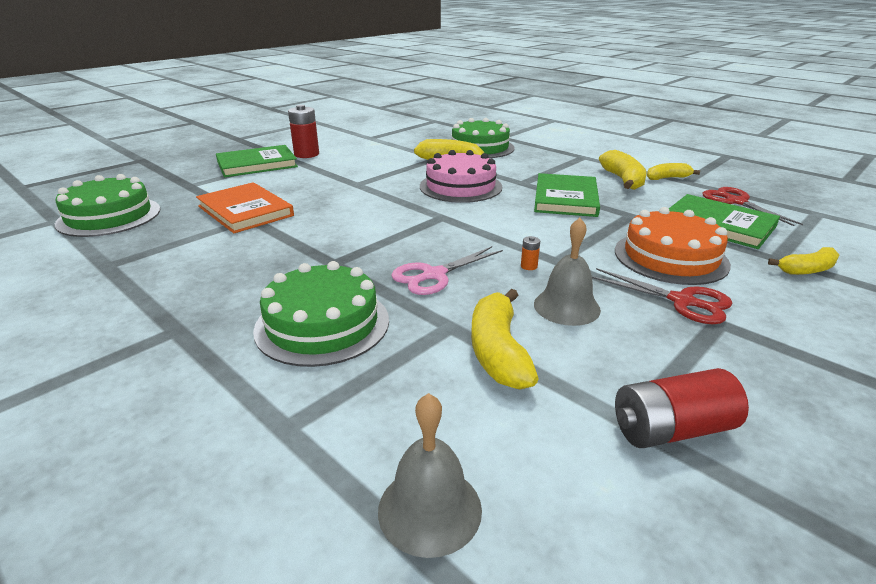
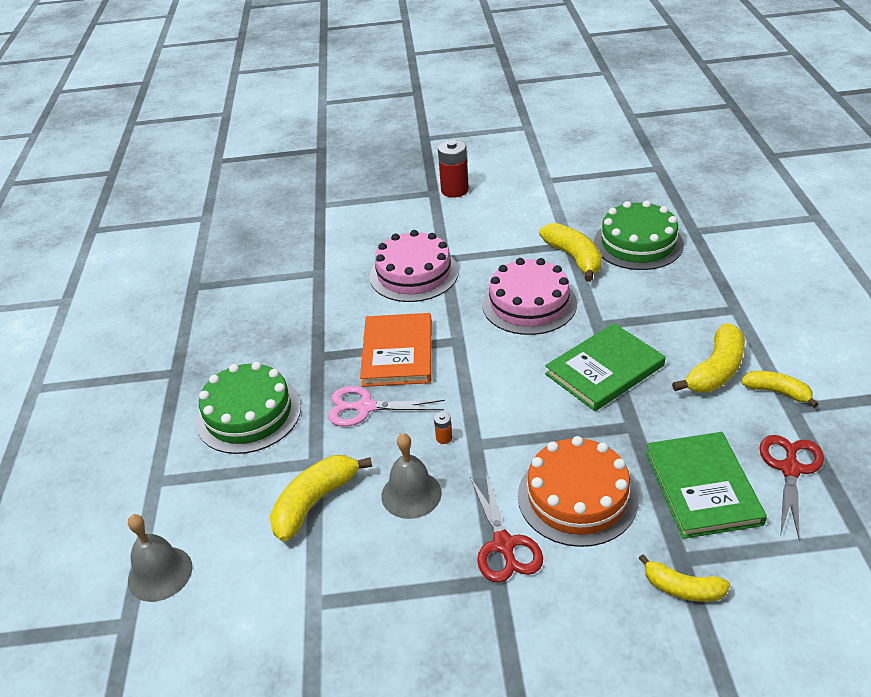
camera: 45 degrees right, 10 degrees up
(109, 216) = (238, 227): green cake -> none
(245, 211) = (325, 260): orange book -> orange book (398, 353)
(257, 164) = (398, 192): green book -> none
(344, 197) = (414, 274): none -> pink cake
(671, 429) = (327, 624): red battery -> none

